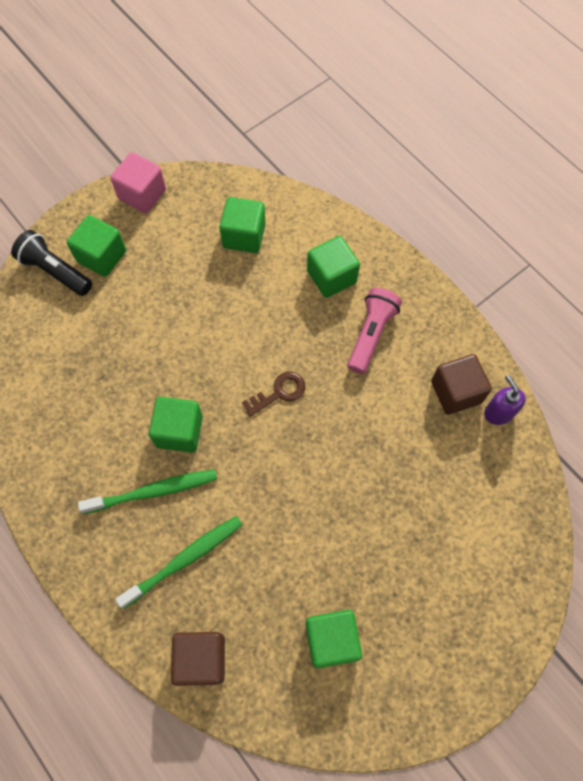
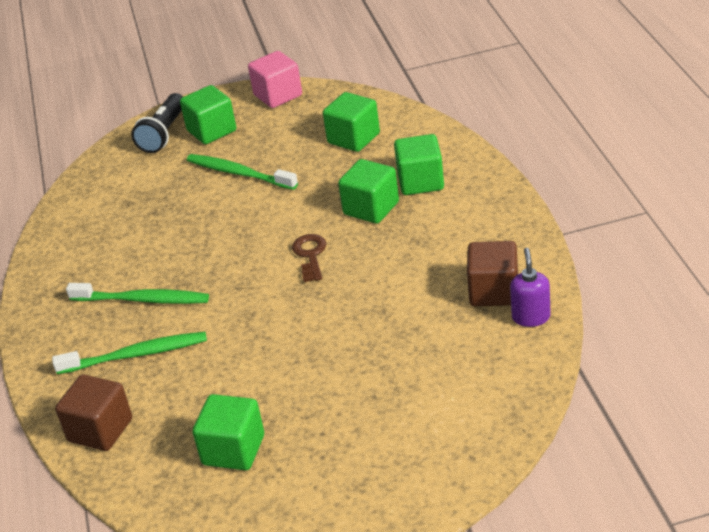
camera: 30 degrees right, 30 degrees down
(55, 271) = (164, 134): black flashlight -> black flashlight turned 135 degrees counterclockwise
(159, 306) = (239, 173): none -> green toothbrush
(179, 431) = (196, 263): green cube -> green cube (371, 208)
(279, 392) = (310, 255): brown key -> brown key turned 90 degrees counterclockwise
(371, 334) = (432, 231): pink flashlight -> none

